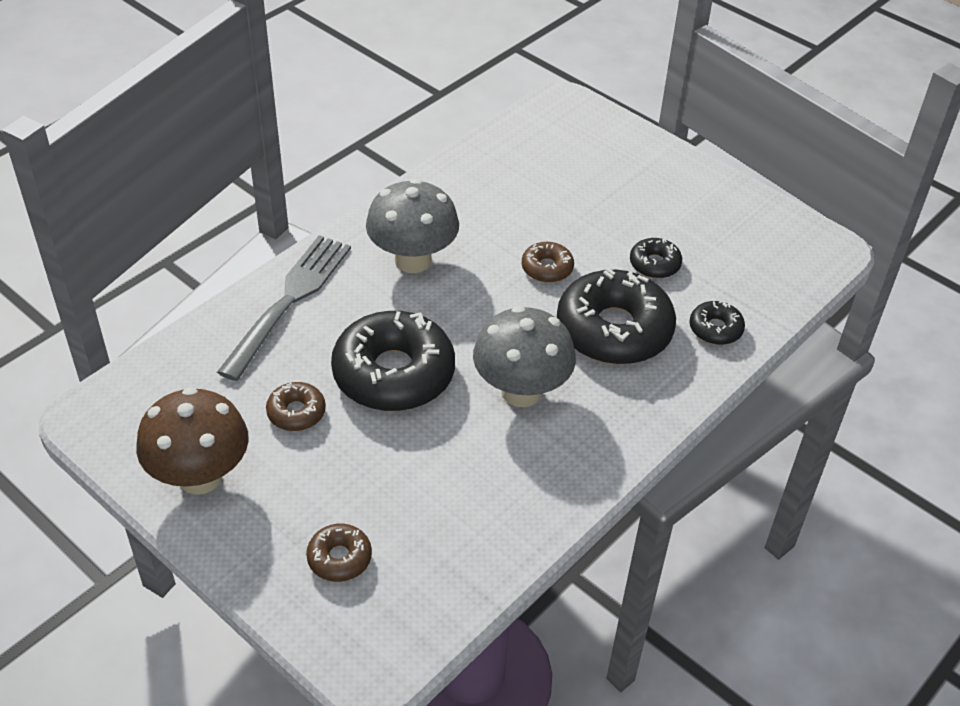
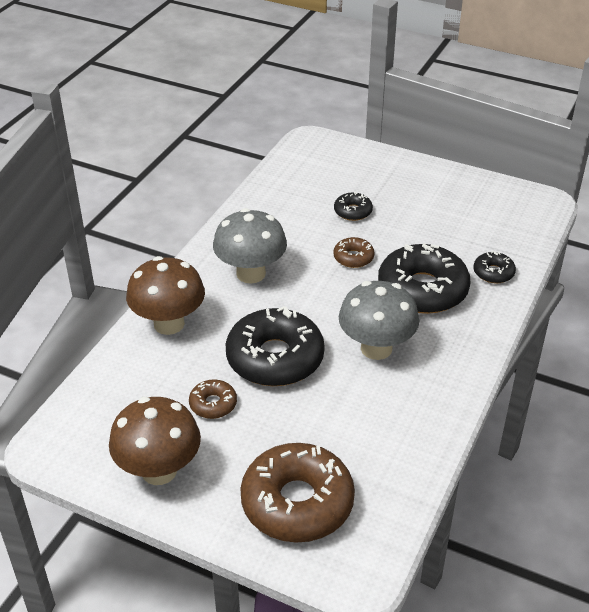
camera: 15 degrees left, 5 degrees down
(289, 301) = (169, 324): grey fork -> brown mushroom
(339, 558) = (297, 502): brown donut -> brown donut, size x2.15
(654, 264) = (429, 238): black donut -> black donut (353, 211)

